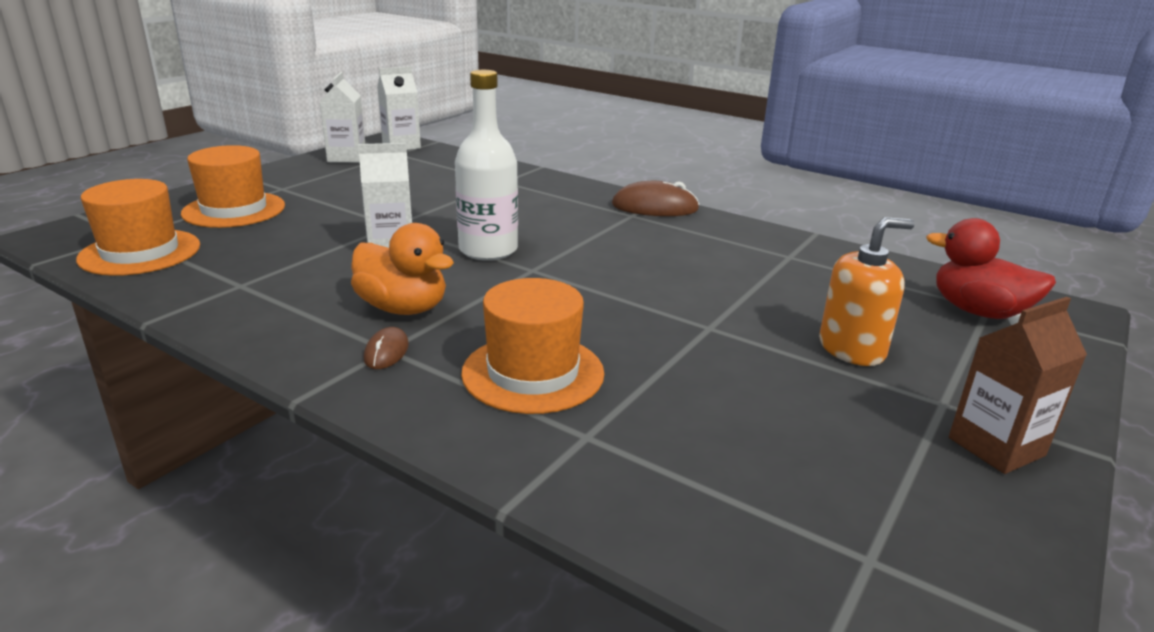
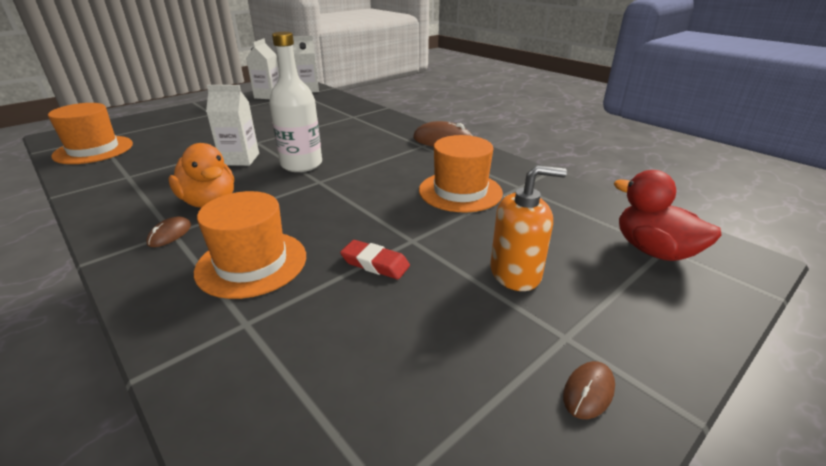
camera: 15 degrees right, 5 degrees up
(234, 210) = (171, 126): orange hat -> orange hat (460, 191)
(686, 357) = (375, 263): none -> red eraser
(996, 447) = (588, 391): brown carton -> brown mouse

